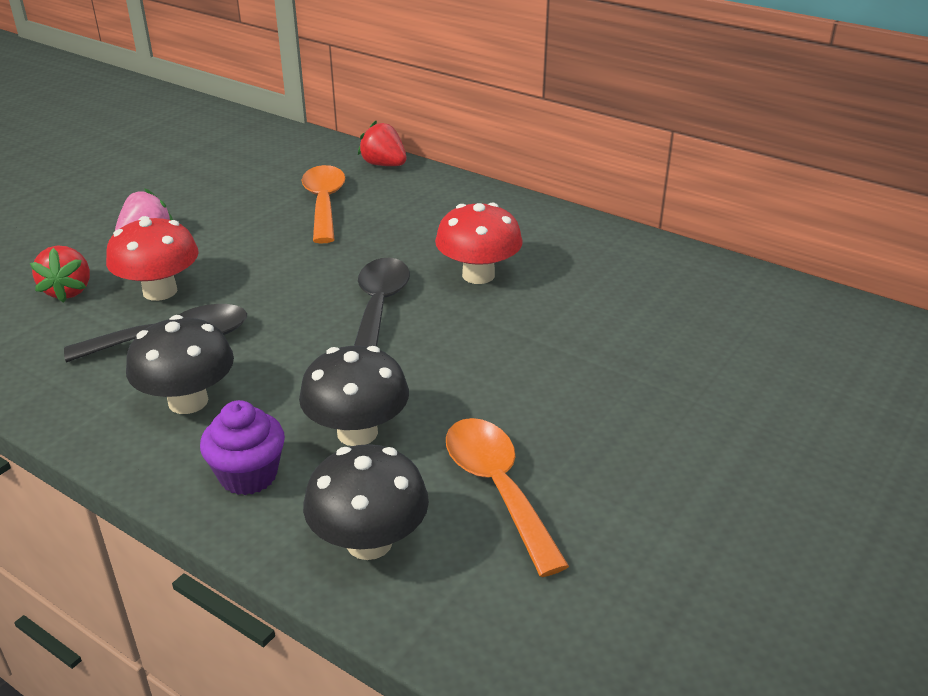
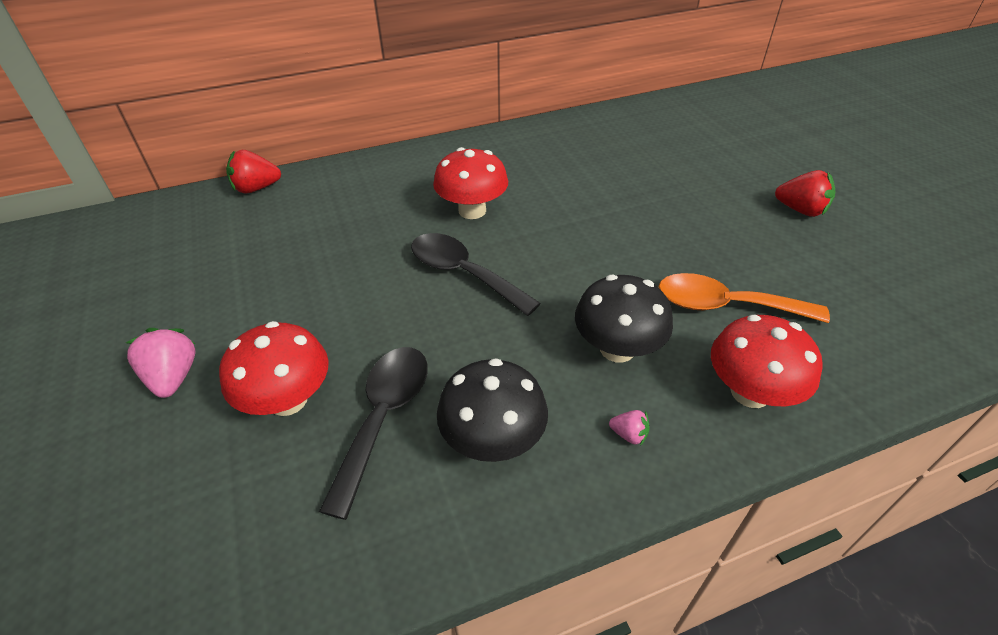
camera: 55 degrees left, 10 degrees up
(68, 291) = (200, 477): red strawberry -> red strawberry (800, 210)
(248, 475) = (629, 434): purple cupcake -> pink strawberry
(324, 203) = (272, 242): orange spoon -> none
(369, 542) = (750, 392): black mushroom -> red mushroom

